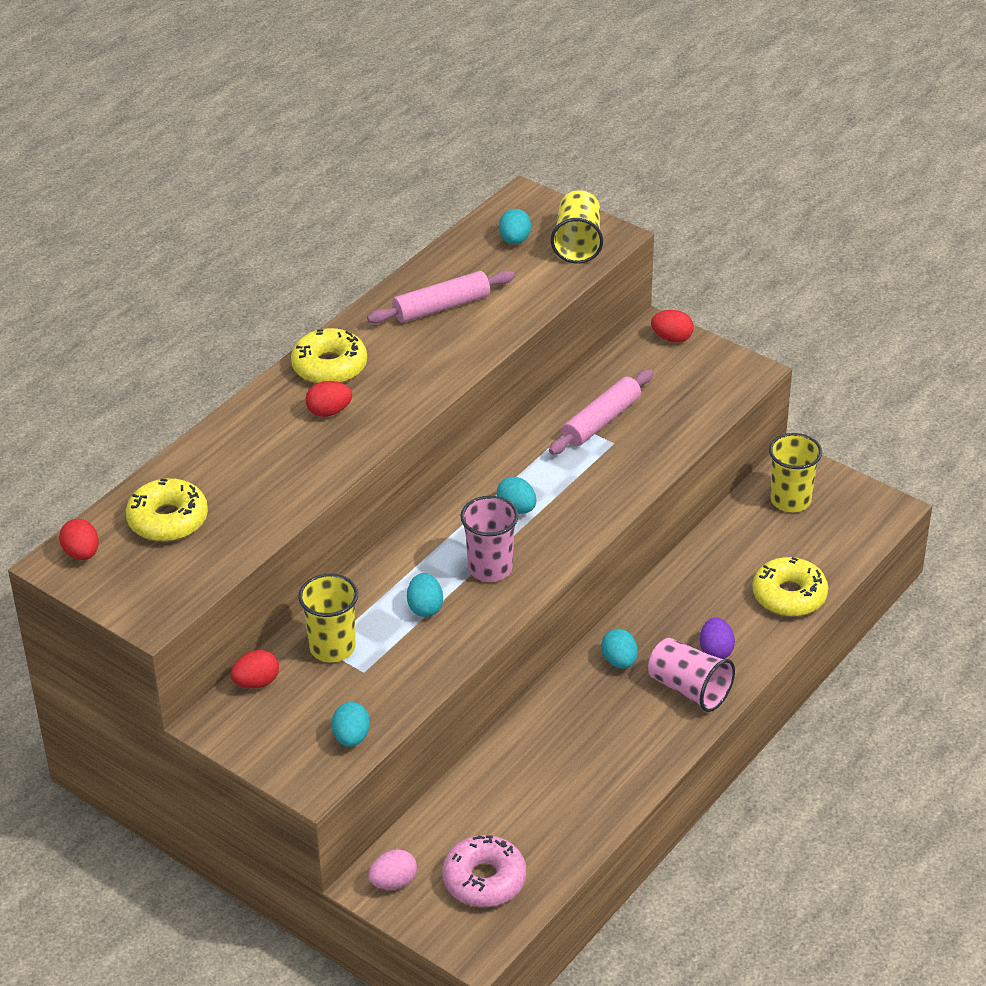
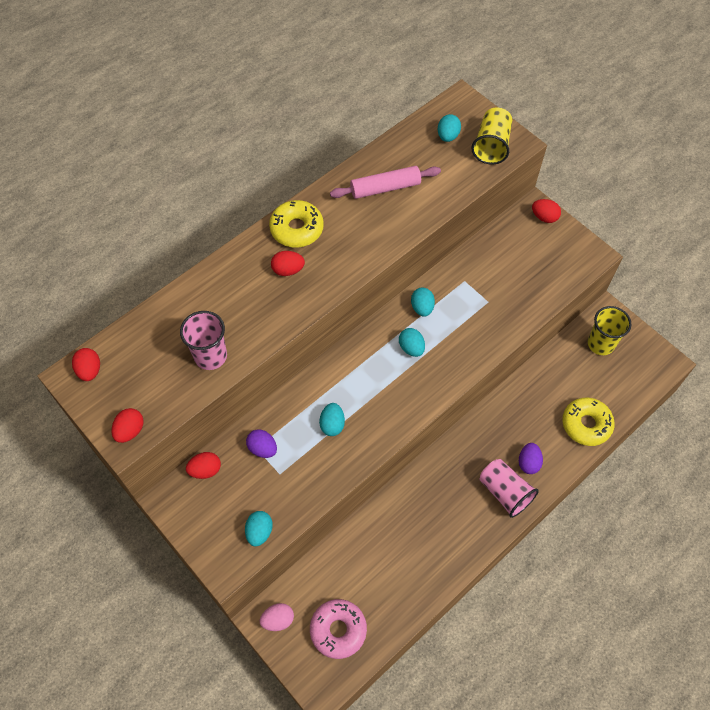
camera: 10 degrees right, 20 degrees up
(157, 608) = (130, 430): none -> red egg
(168, 520) = (155, 350): yellow donut -> none
(332, 648) = (262, 448): yellow cup -> purple egg
(490, 568) = (383, 397): pink cup -> pink cup (210, 356)
(601, 421) = (483, 281): pink rolling pin -> none
(619, 661) = (462, 459): turquoise egg -> turquoise egg (422, 308)

